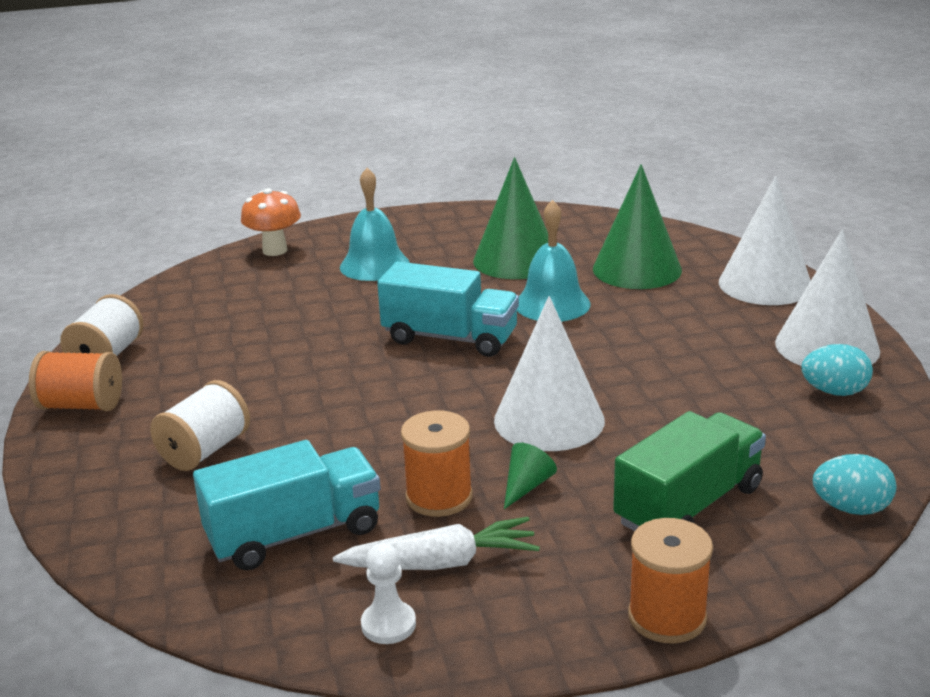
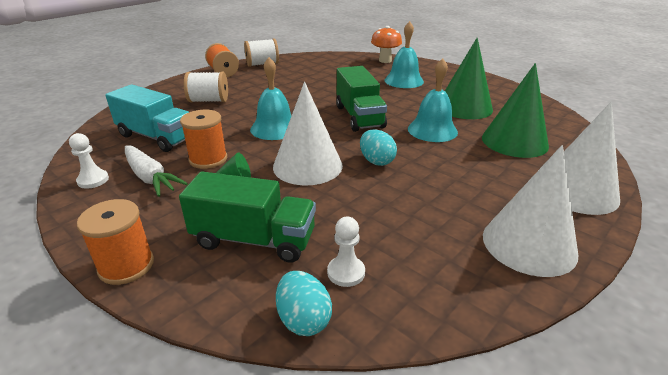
camera: 55 degrees right, 5 degrees up
(402, 414) = (275, 128): none -> turquoise bell
(450, 338) = (359, 117): turquoise truck -> green truck
(796, 461) = (346, 272): none -> white pawn
(834, 392) = (465, 266): turquoise egg -> turquoise egg (376, 161)

